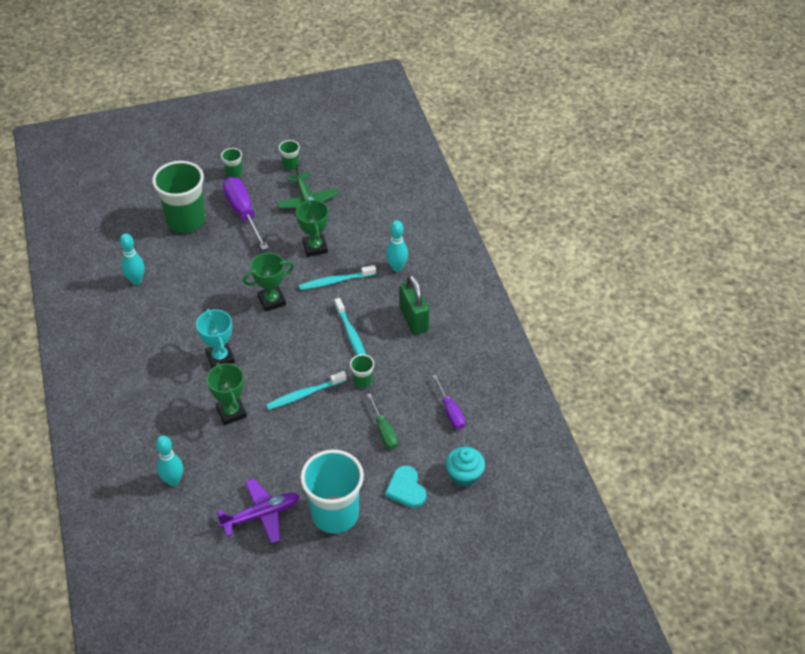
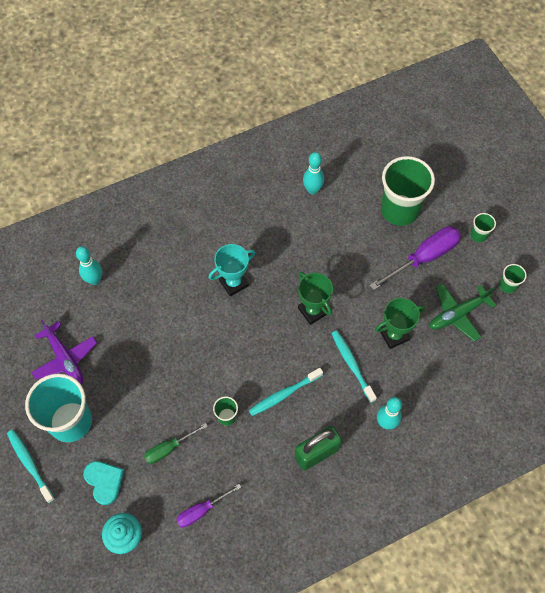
camera: 80 degrees right, 15 degrees up
(231, 412) = (173, 308): green trophy -> none
(304, 394) = (202, 366): turquoise toothbrush -> turquoise toothbrush (30, 464)
(406, 488) = (104, 481): turquoise heart -> turquoise heart turned 90 degrees clockwise

